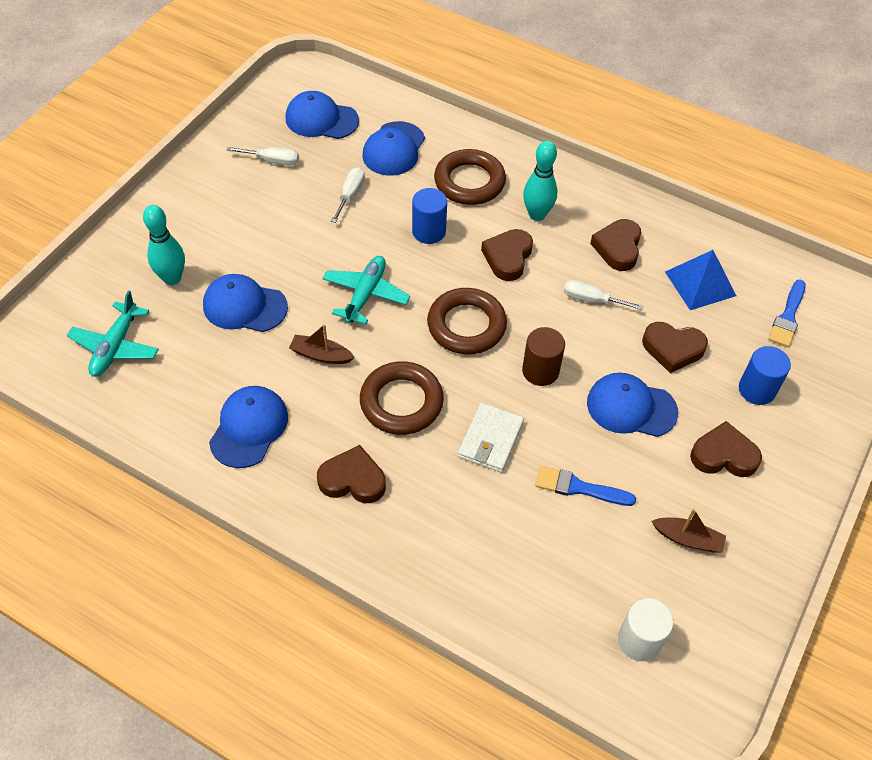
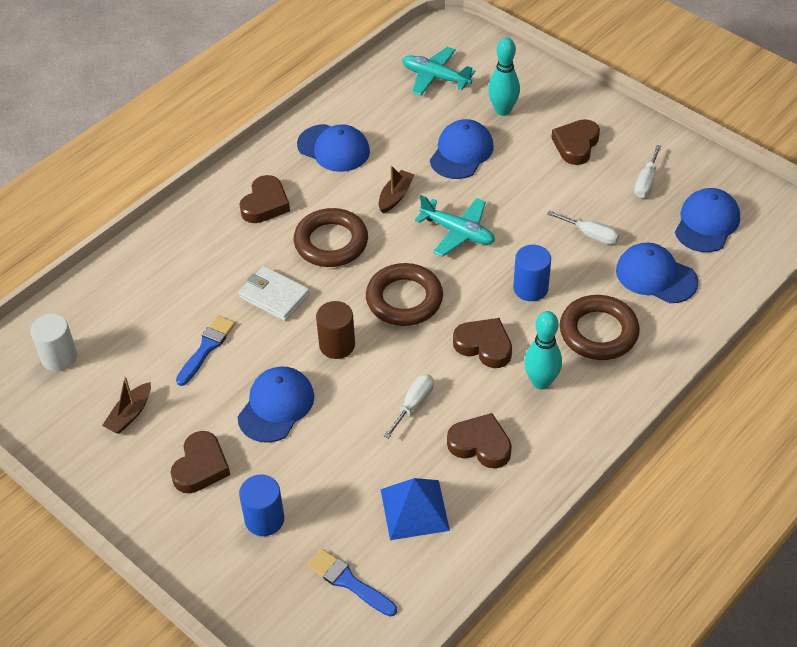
camera: 105 degrees right, 5 degrees down
(672, 349) = (334, 459): brown heart -> brown heart (576, 145)

